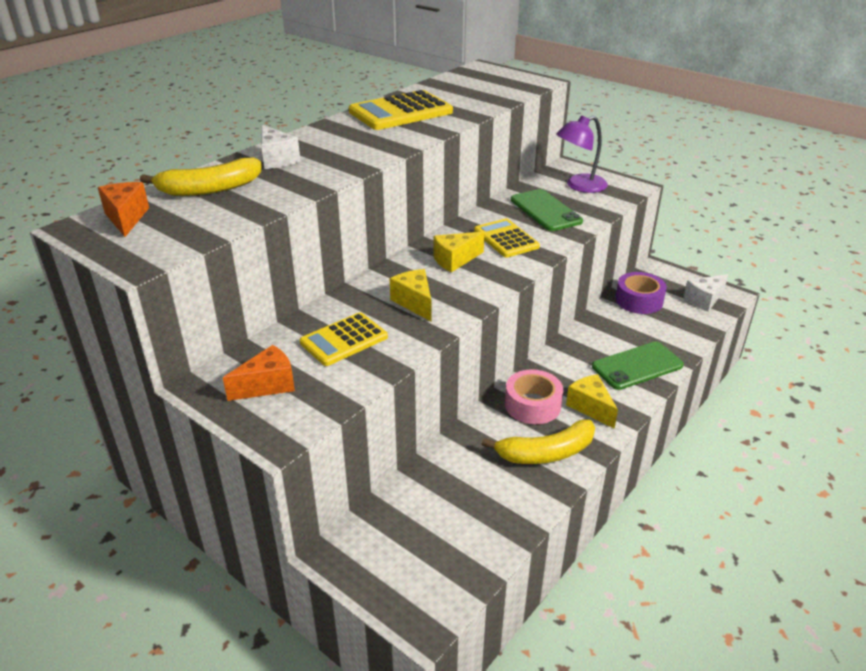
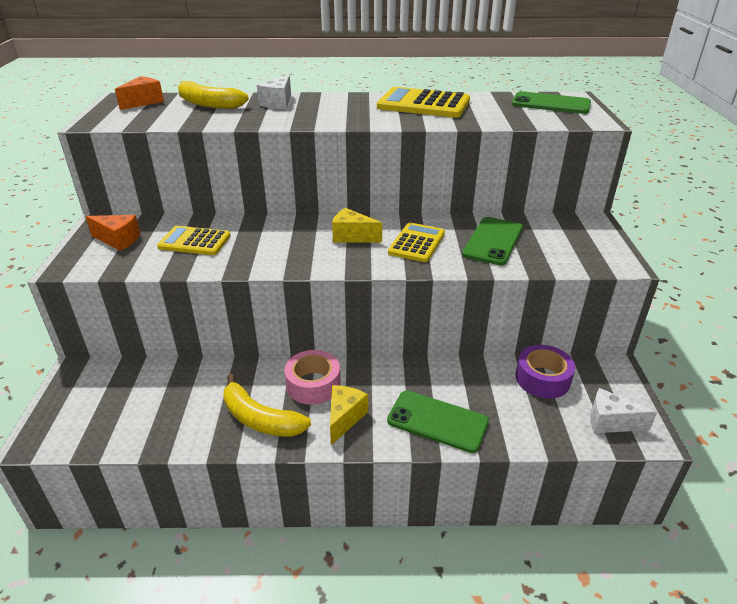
camera: 50 degrees right, 0 degrees up
(414, 303) = (271, 246): yellow cheese -> none
(482, 78) = (551, 104): none -> green phone
(579, 186) = (567, 239): purple lamp -> none

